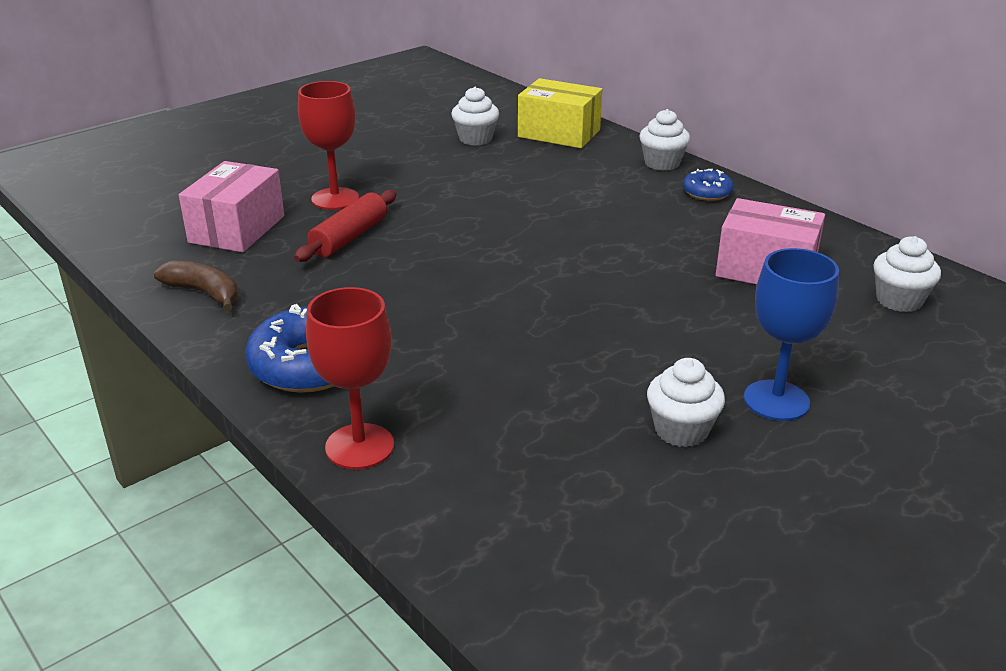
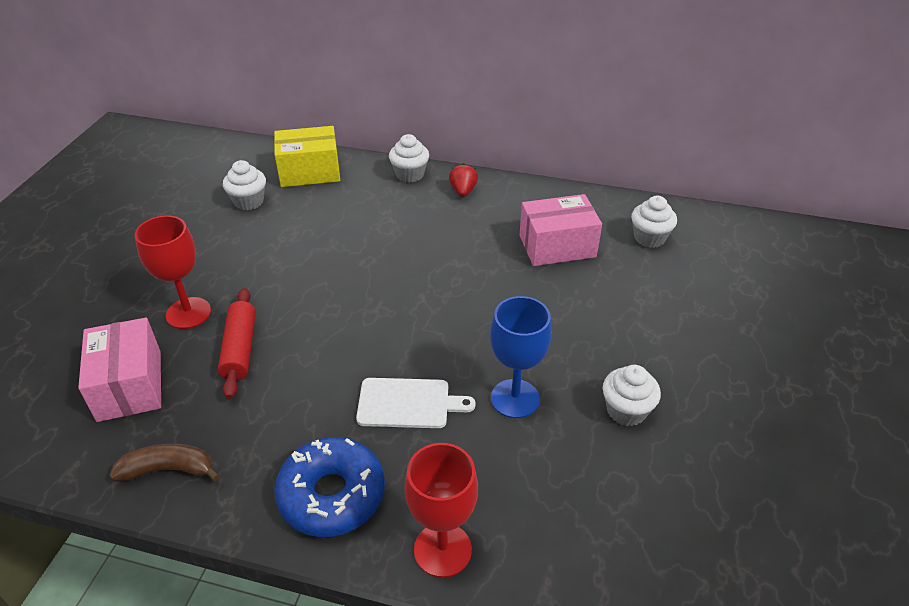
camera: 35 degrees left, 10 degrees up
(453, 331) = (408, 403): none -> white cutting board
(707, 192) = (463, 191): blue donut -> red strawberry
(776, 400) = (655, 355): blue goblet -> blue goblet (515, 398)

